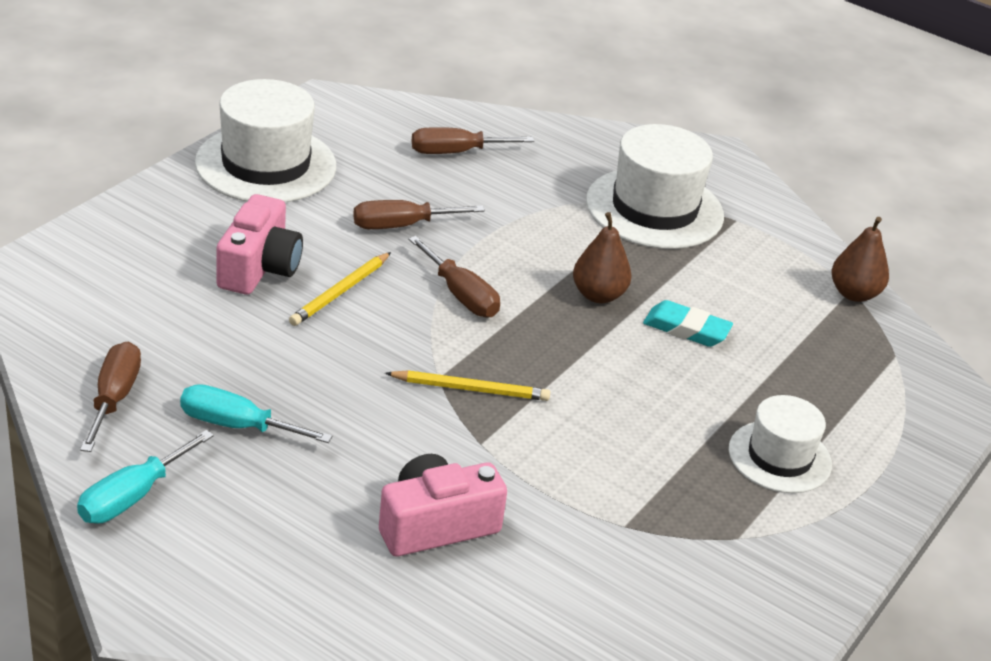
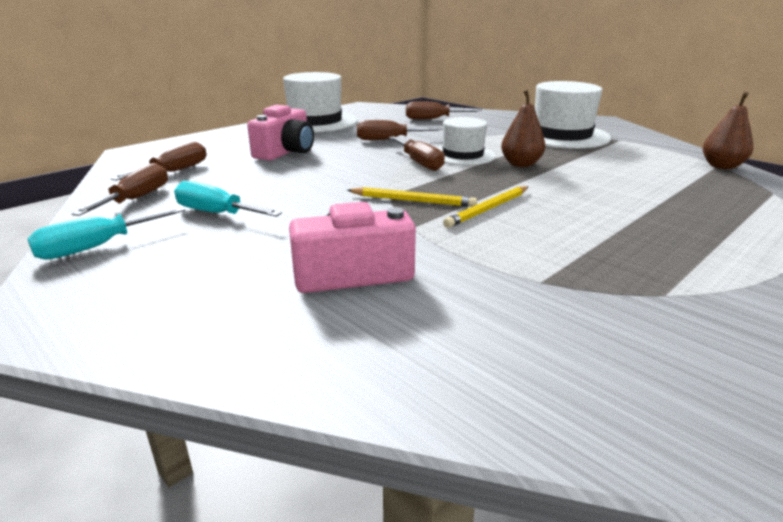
camera: 15 degrees right, 10 degrees down
(123, 329) = (174, 172): none -> brown screwdriver
(340, 292) = (334, 161): yellow pencil -> yellow pencil (488, 209)
(686, 329) = (590, 178): turquoise eraser -> none
(779, 457) = (691, 242): white hat -> white hat (462, 155)

